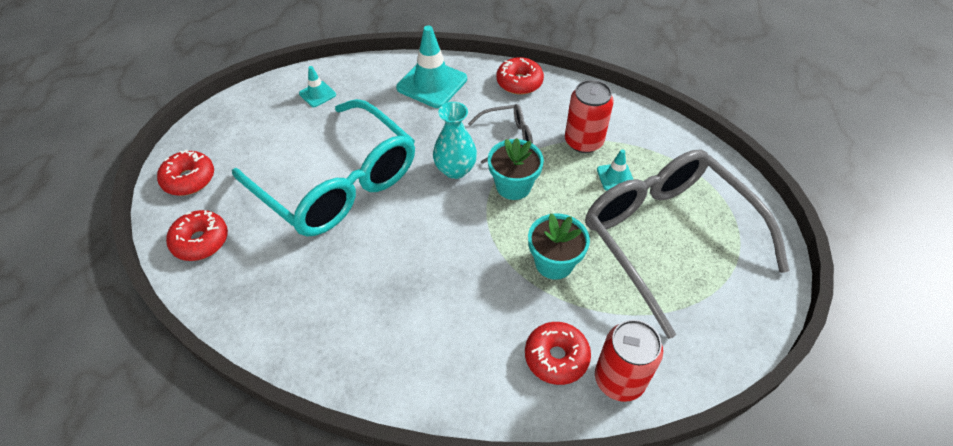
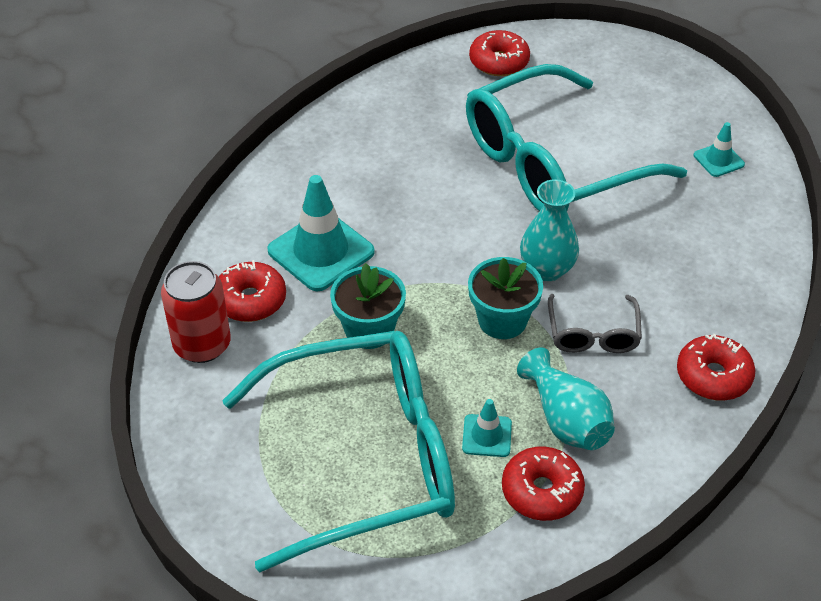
camera: 105 degrees right, 5 degrees down
(189, 179) = (590, 54): red donut -> red donut (542, 491)
(432, 83) = (725, 275): turquoise traffic cone -> turquoise traffic cone (321, 251)
(583, 141) = (566, 420): red can -> turquoise vase
(667, 237) = (364, 458): grey glasses -> turquoise glasses

